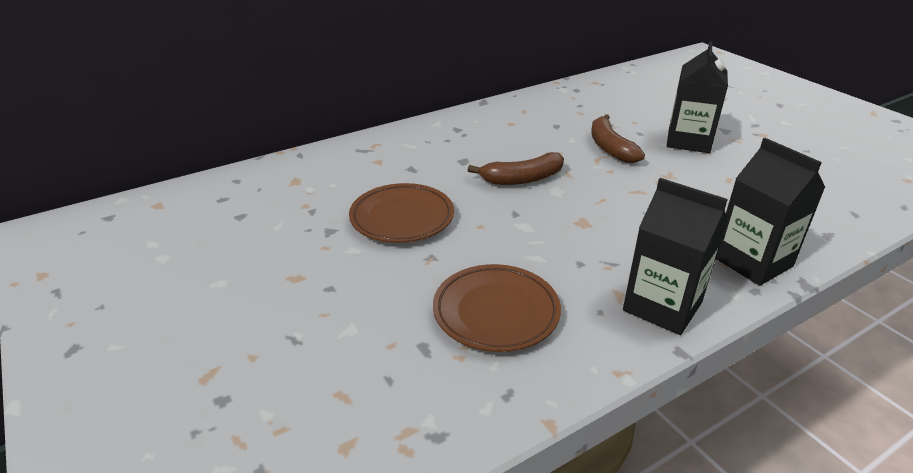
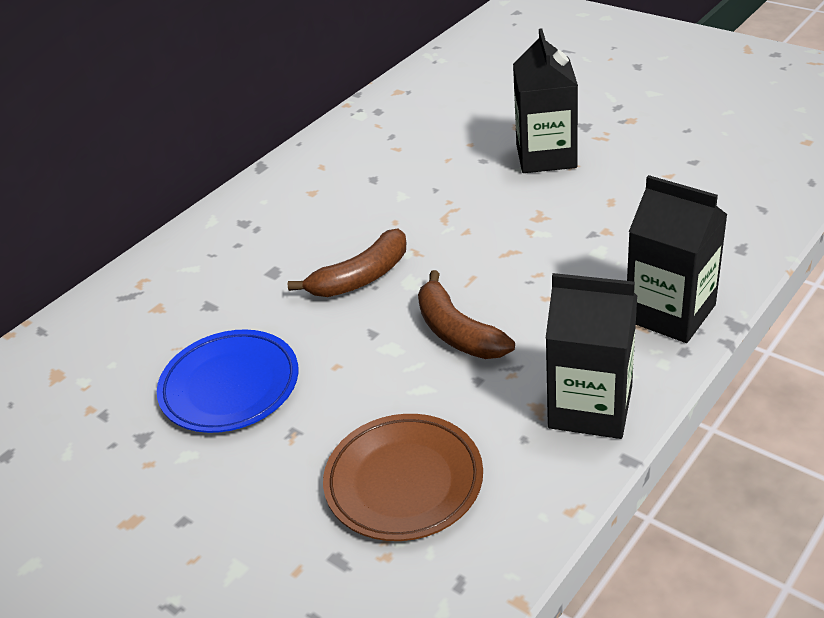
camera: 15 degrees left, 5 degrees up
(402, 218) = (230, 386): brown plate -> blue plate
(610, 147) = (454, 194): brown banana -> brown banana (457, 332)

